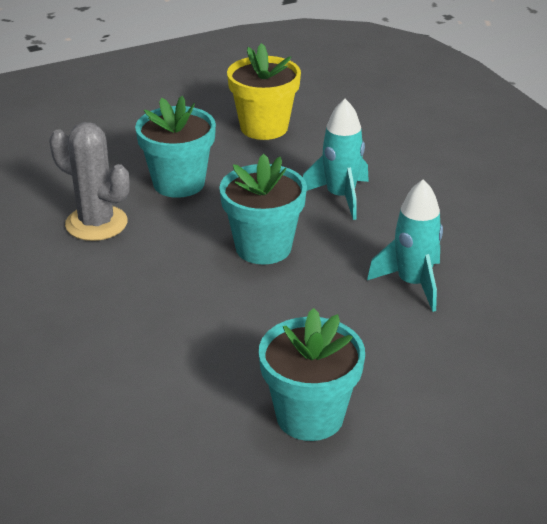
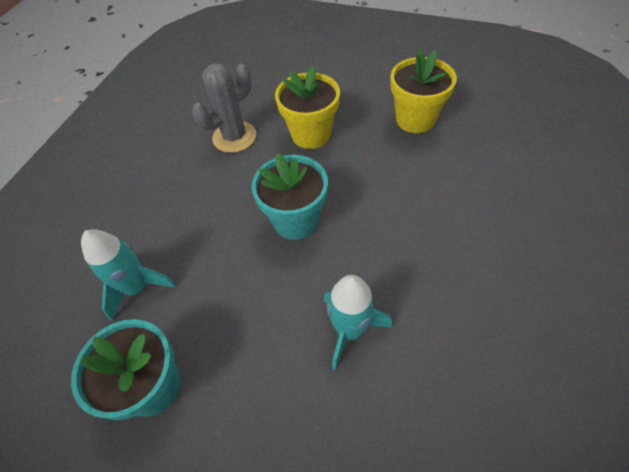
camera: 50 degrees right, 20 degrees up
(96, 223) = (234, 137): grey cactus -> grey cactus turned 60 degrees clockwise
(179, 183) = (311, 134): turquoise flower pot -> yellow flower pot
(340, 197) = (395, 212): turquoise rocket -> turquoise rocket (137, 288)

